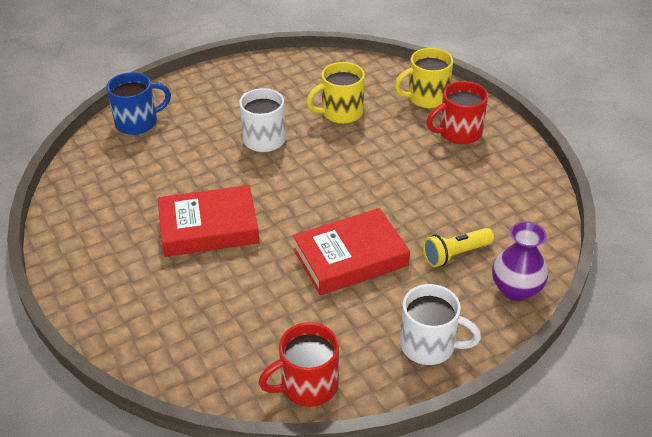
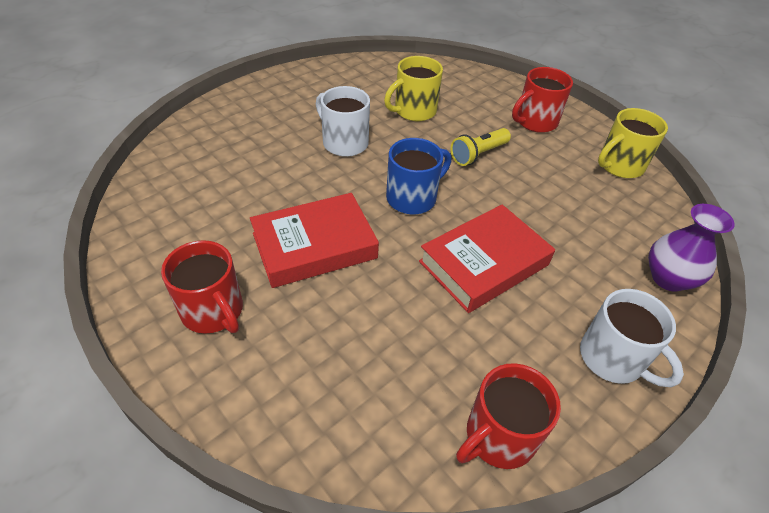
camera: 15 degrees left, 5 degrees up
(114, 269) = (213, 311): none -> red mug
(138, 122) = (202, 136): blue mug -> blue mug (413, 198)
(426, 98) = (490, 91): yellow mug -> yellow mug (619, 165)
(429, 345) = (613, 359): white mug -> white mug turned 45 degrees clockwise
(455, 254) = (590, 246): yellow flashlight -> yellow flashlight (478, 154)

